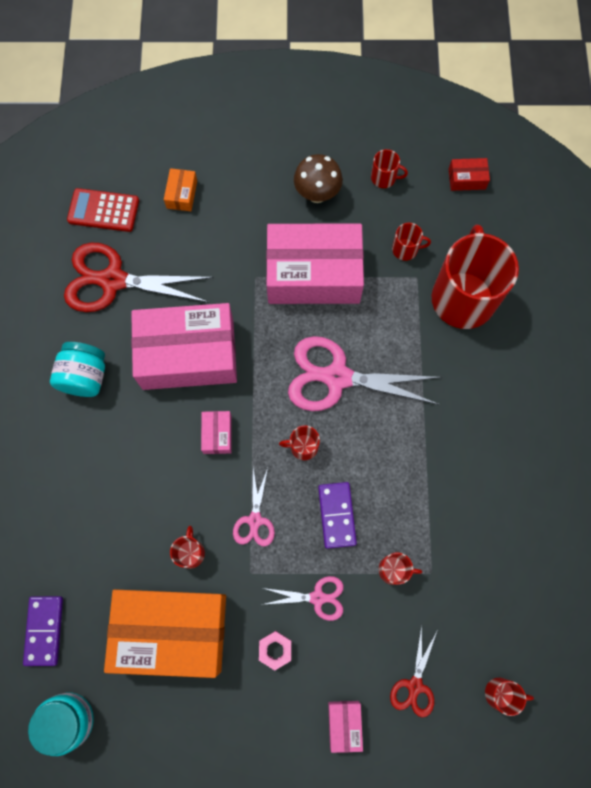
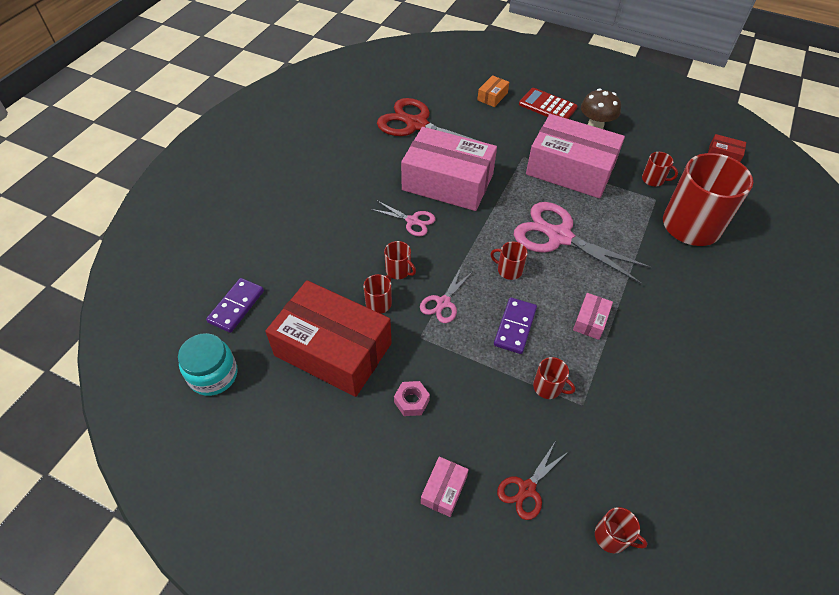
camera: 25 degrees right, 20 degrees down
(85, 377) = (364, 169): turquoise jar -> none
(103, 210) = (432, 88): red calculator -> red calculator (547, 106)
(172, 631) = (333, 349): orange box -> red box
(217, 434) = (443, 237): pink box -> pink box (590, 321)
(317, 597) = (468, 379): pink scissors -> pink scissors (412, 221)
(384, 178) = (653, 134): red mug -> red mug (398, 270)

